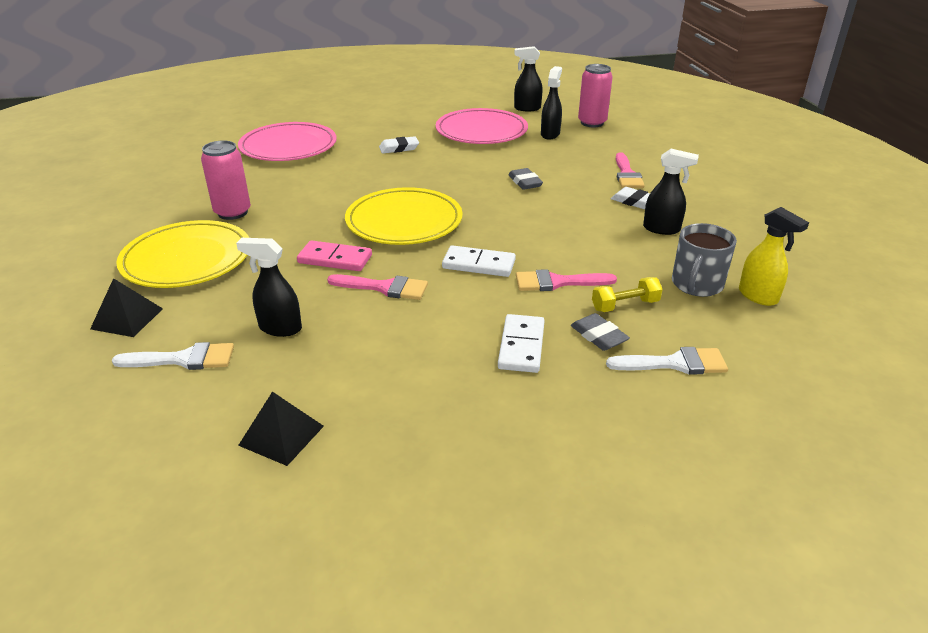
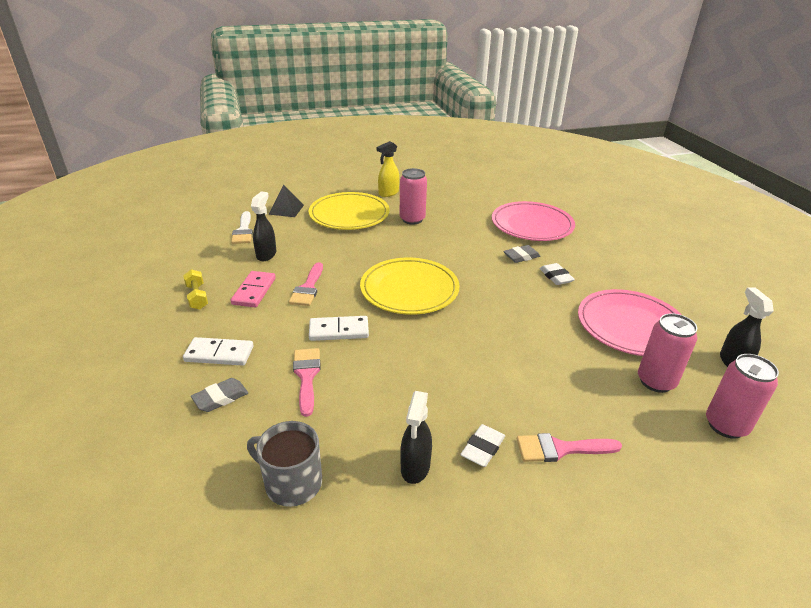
camera: 85 degrees right, 0 degrees up
(281, 435) = (166, 267): black pyramid -> none
(335, 259) = (348, 264): pink domino -> pink domino (254, 291)
(478, 264) = (339, 330): white domino -> white domino turned 75 degrees clockwise
(525, 182) = (507, 358): grey eraser -> grey eraser (521, 256)
(550, 134) = (656, 381): black spray bottle -> pink can
(625, 305) = (262, 419): yellow dumbbell -> yellow dumbbell (197, 297)
(675, 363) = (168, 444): white brush -> none
(758, 296) = (260, 540): yellow spray bottle -> yellow spray bottle (388, 193)

